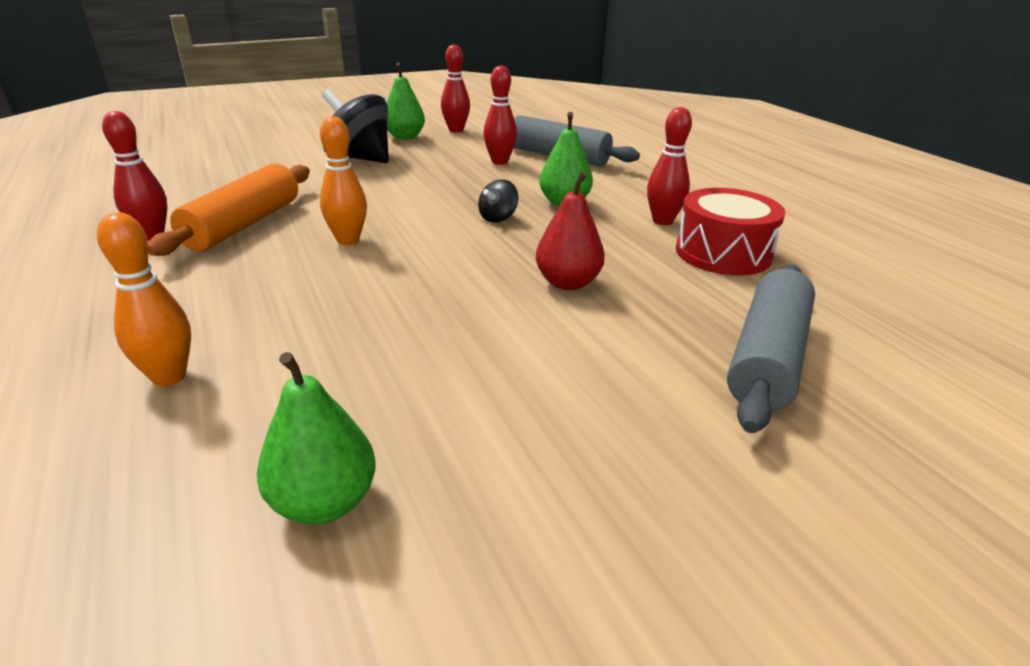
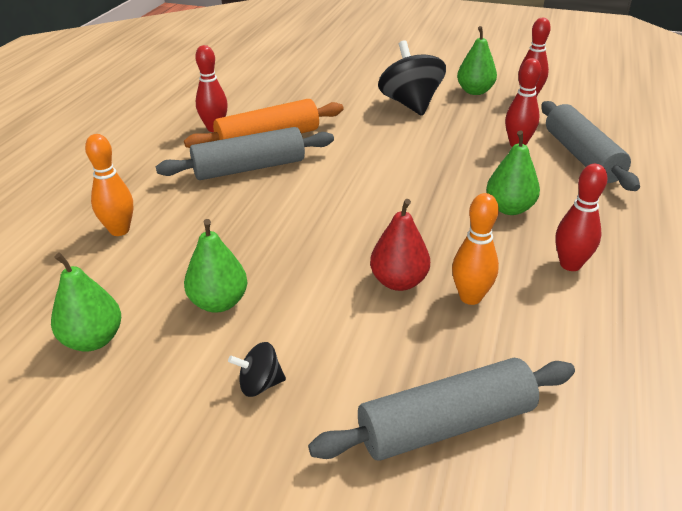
camera: 45 degrees right, 5 degrees up
(262, 255) = (249, 168): none -> grey rolling pin
(348, 240) = (309, 177): orange bowling pin -> orange bowling pin (470, 297)
(427, 380) = (219, 302): none -> green pear
(498, 218) = (433, 201): black spinning top -> black spinning top (260, 384)
(723, 253) = (573, 322): red drum -> none

